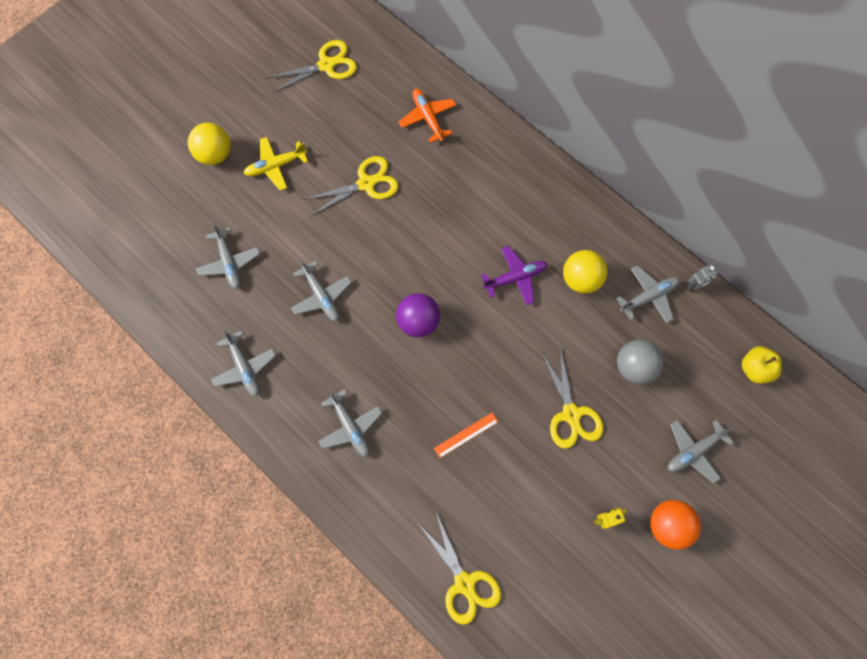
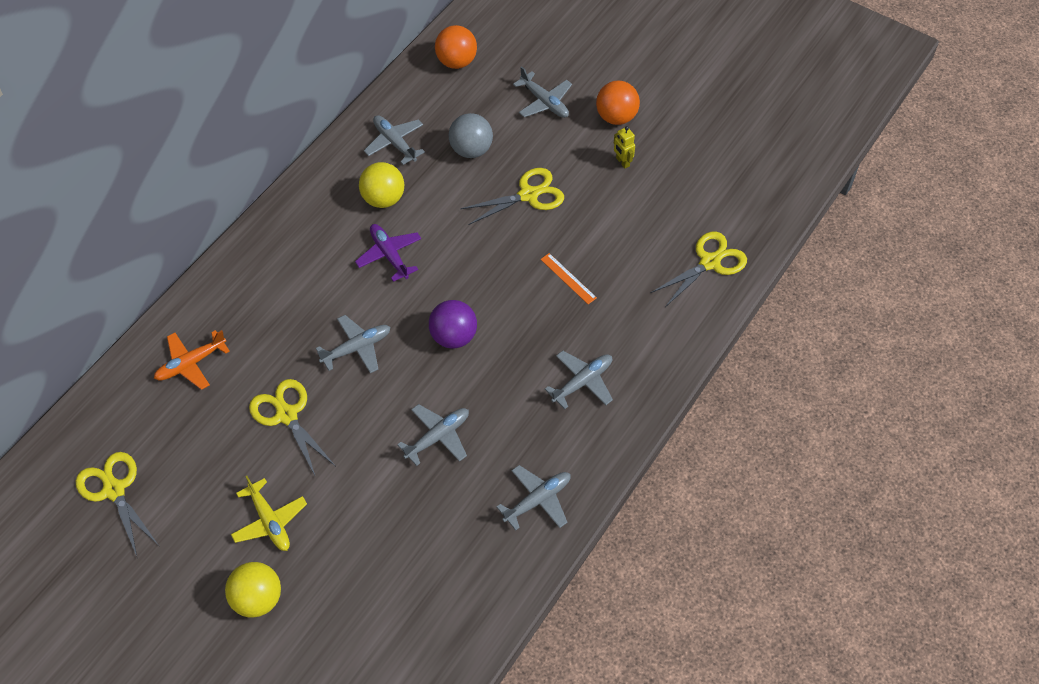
camera: 100 degrees left, 15 degrees down
(229, 262) = (409, 546): grey plane -> grey plane (357, 348)
(694, 286) = (378, 108): grey robot -> none
(755, 369) = (456, 62): yellow apple -> orange ball

